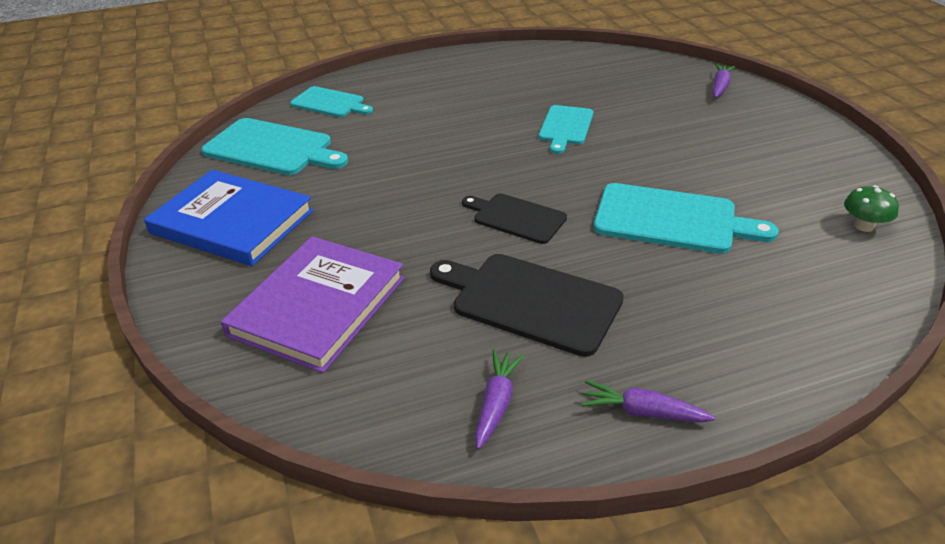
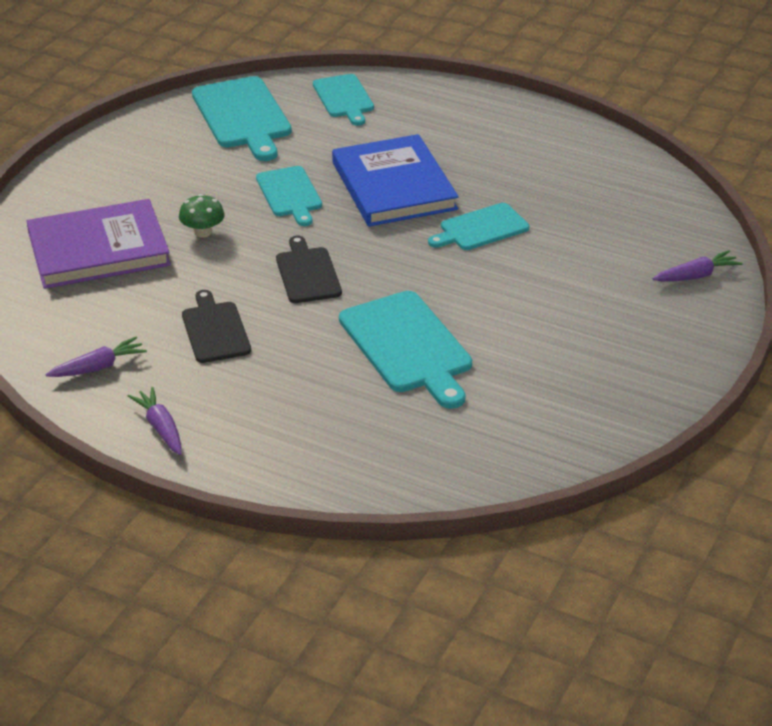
camera: 45 degrees right, 0 degrees up
(232, 222) = (135, 160): blue book -> blue book (393, 186)
(403, 176) = (290, 194): none -> turquoise cutting board
(530, 301) = (215, 330): black cutting board -> black cutting board, size x0.63
(864, 226) = (537, 447): green mushroom -> green mushroom (203, 232)

